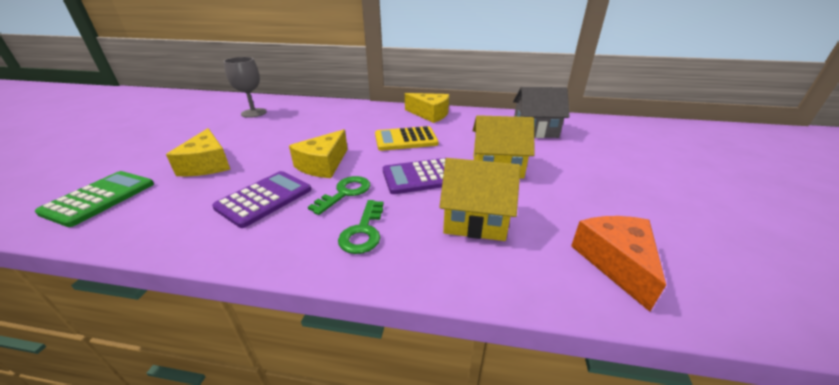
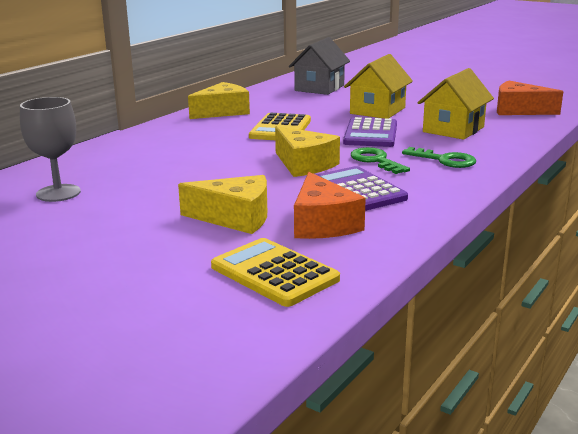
camera: 65 degrees left, 10 degrees down
(99, 198) = (274, 273): green calculator -> yellow calculator
(188, 198) = (322, 224): none -> orange cheese

